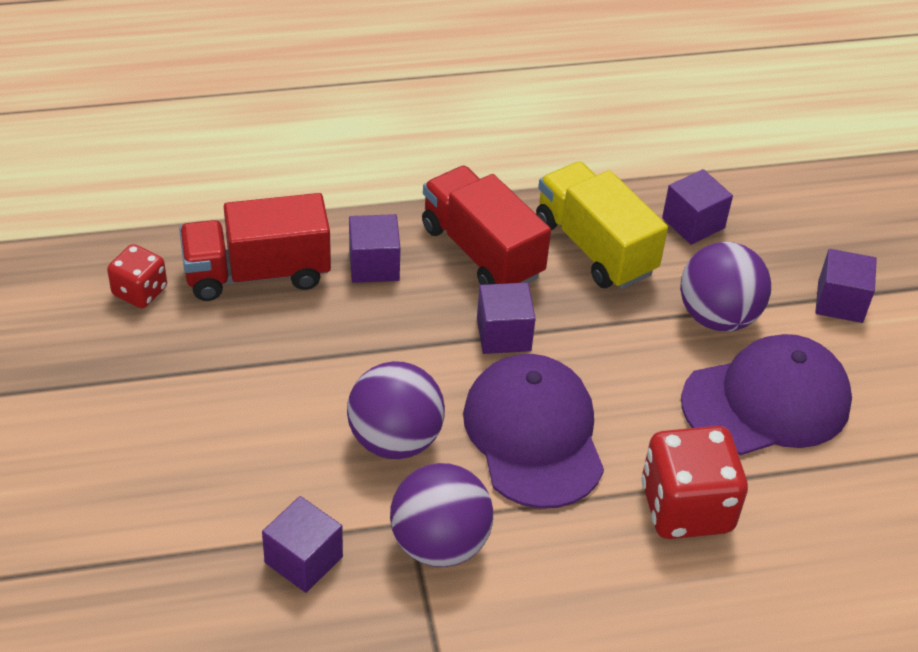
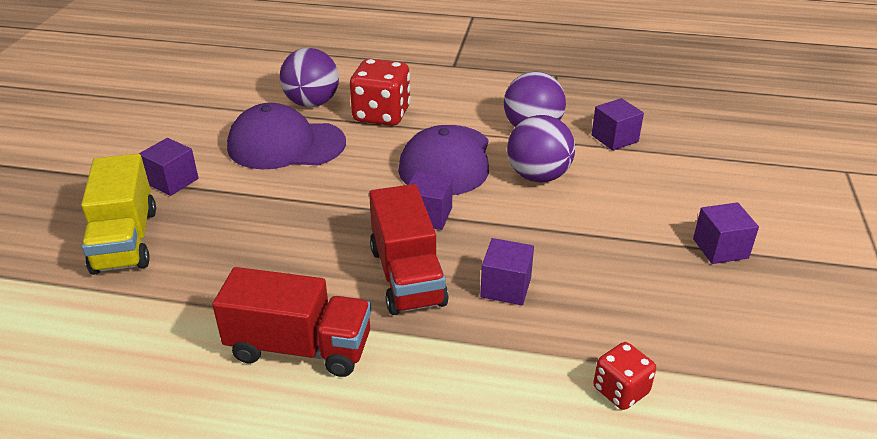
camera: 155 degrees left, 10 degrees down
(140, 291) = (722, 314): red dice -> red dice (620, 390)
(257, 273) = (612, 304): red truck -> red truck (299, 347)
(595, 247) = (311, 257): yellow truck -> yellow truck (125, 240)
(693, 223) = (213, 256): purple cube -> purple cube (720, 248)
(717, 316) = (266, 192): purple ball -> purple ball (312, 103)

